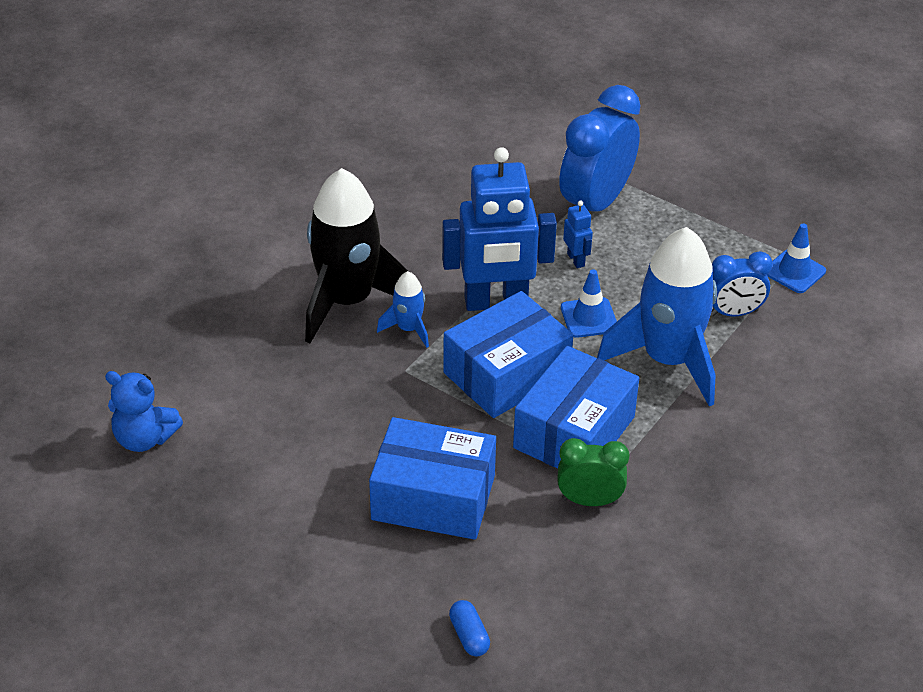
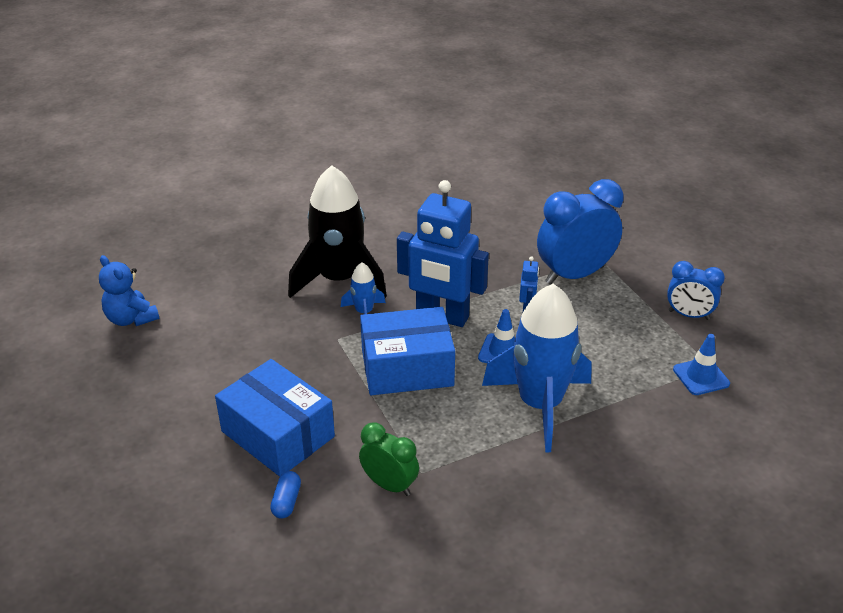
camera: 30 degrees right, 5 degrees down
(469, 636) = (212, 547): blue capsule -> blue capsule (286, 501)
(574, 432) = (421, 429): blue box -> none
(733, 313) = (623, 389): blue clock -> blue clock (689, 315)

